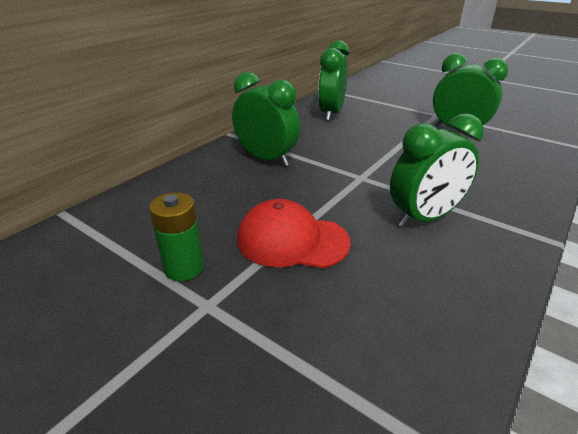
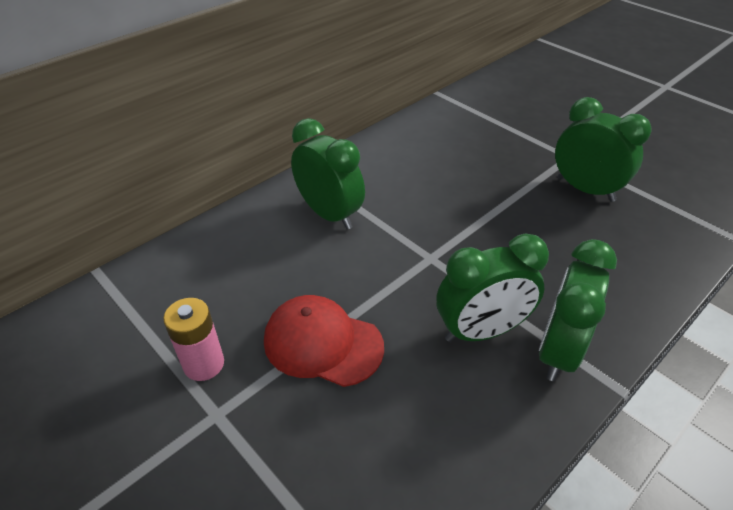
camera: 10 degrees right, 10 degrees up
(184, 268) = (204, 364): green battery -> pink battery
(331, 113) = (432, 141): green clock -> green clock (558, 351)

